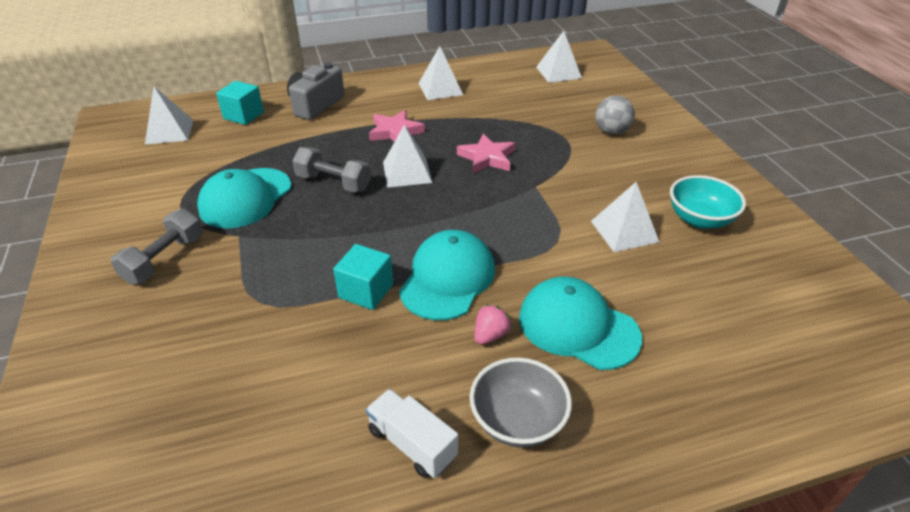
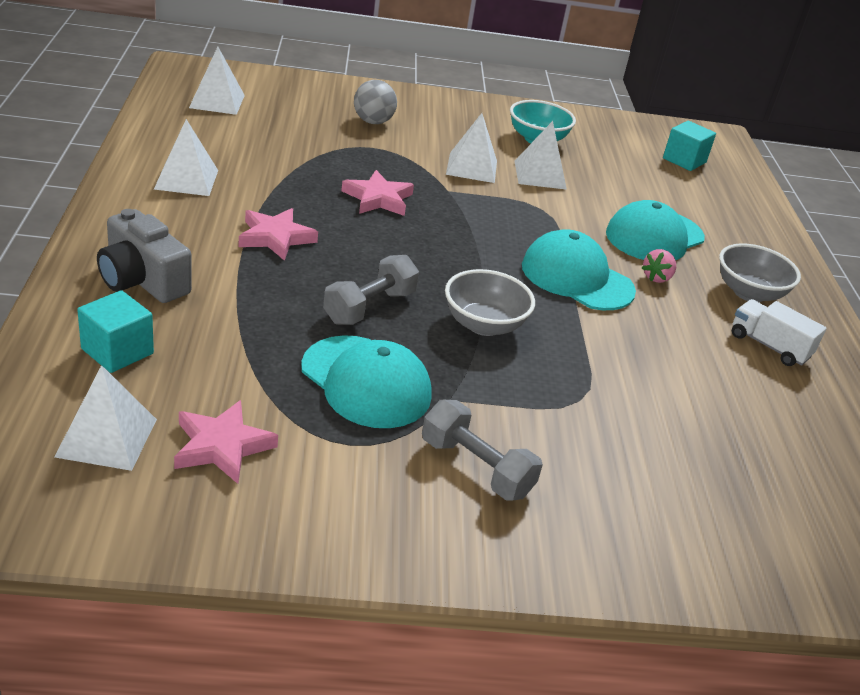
camera: 80 degrees left, 5 degrees down
(169, 164) = (222, 446): none -> pink star
(340, 236) = (483, 325): none -> grey bowl
(366, 291) = (581, 328): turquoise cube -> turquoise cube (684, 160)
(407, 172) = (376, 253): white pyramid -> white pyramid (471, 167)
(412, 444) = (769, 346): white truck -> white truck turned 75 degrees clockwise
(490, 335) = (656, 278): pink strawberry -> pink strawberry turned 105 degrees counterclockwise

